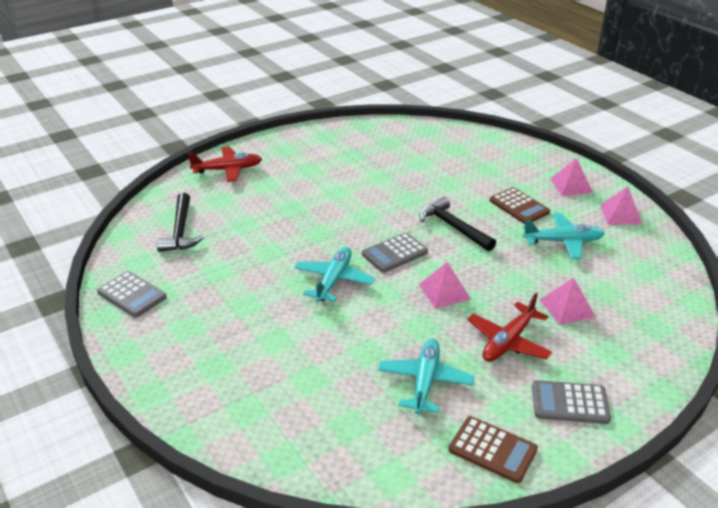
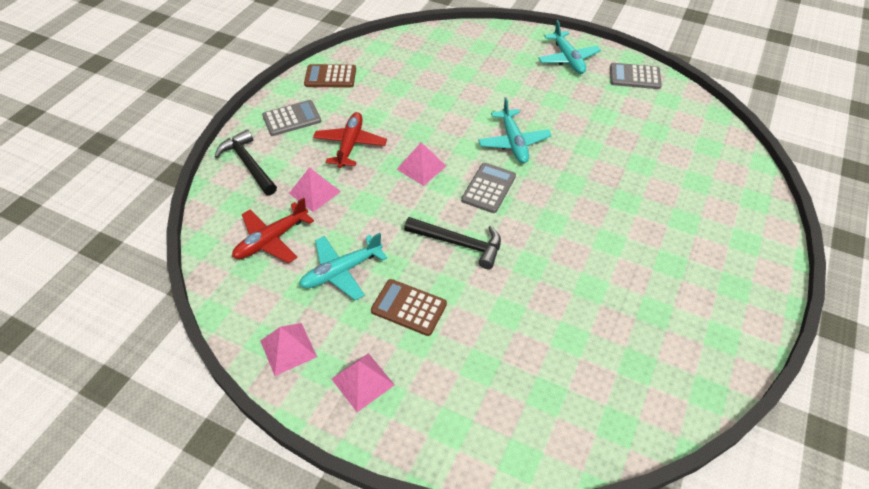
camera: 150 degrees right, 15 degrees up
(181, 230) = (679, 136): black hammer -> black hammer (248, 164)
(228, 170) = (743, 223): red plane -> red plane (271, 240)
(425, 381) = (392, 97): turquoise plane -> turquoise plane (568, 59)

